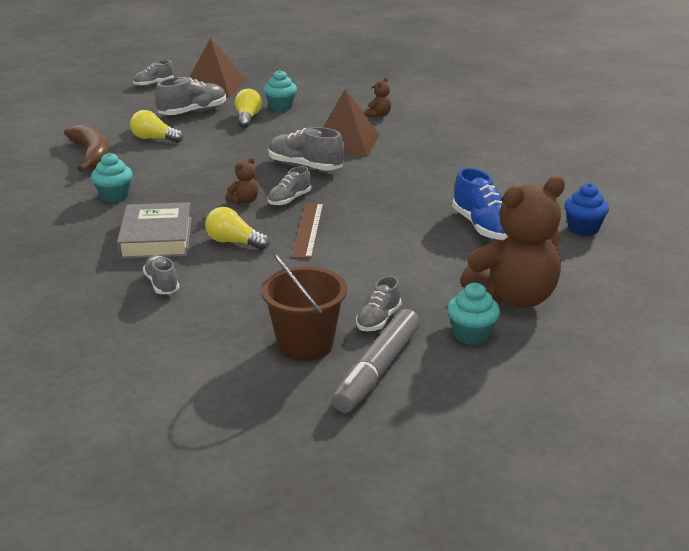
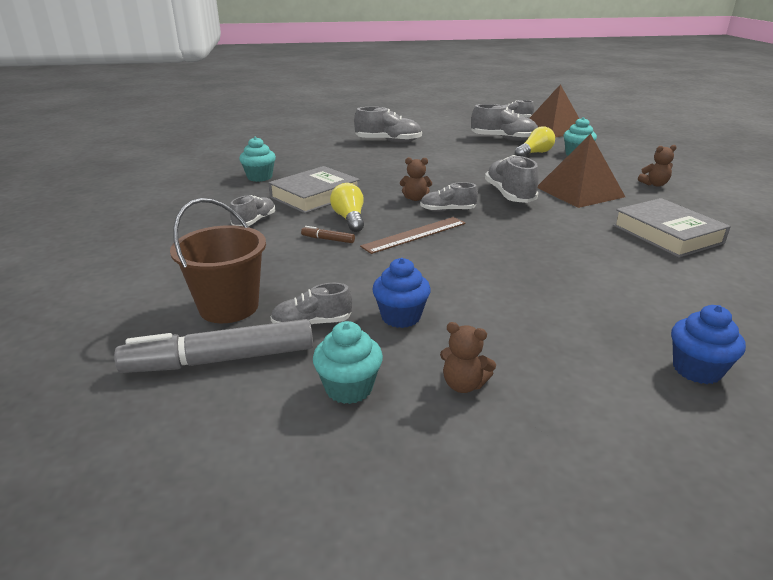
camera: 50 degrees right, 0 degrees up
(91, 155) = (388, 141): brown banana -> grey shoe
(114, 196) = (348, 165): turquoise cupcake -> turquoise cupcake (259, 177)
(154, 139) = (444, 145): yellow light bulb -> none
(256, 265) = (328, 239): none -> brown marker
(416, 285) = (401, 317): none -> blue cupcake
(448, 153) = (667, 234): none -> grey book
(483, 227) = (571, 306): blue shoe -> none
(514, 297) = (463, 384): brown teddy bear -> brown teddy bear, size x0.41

